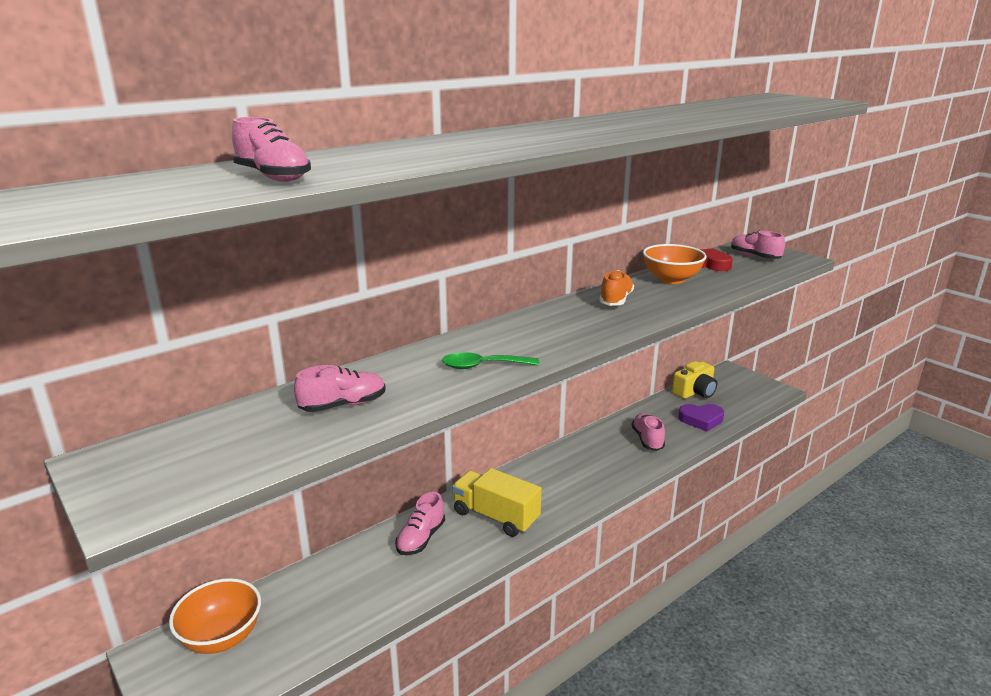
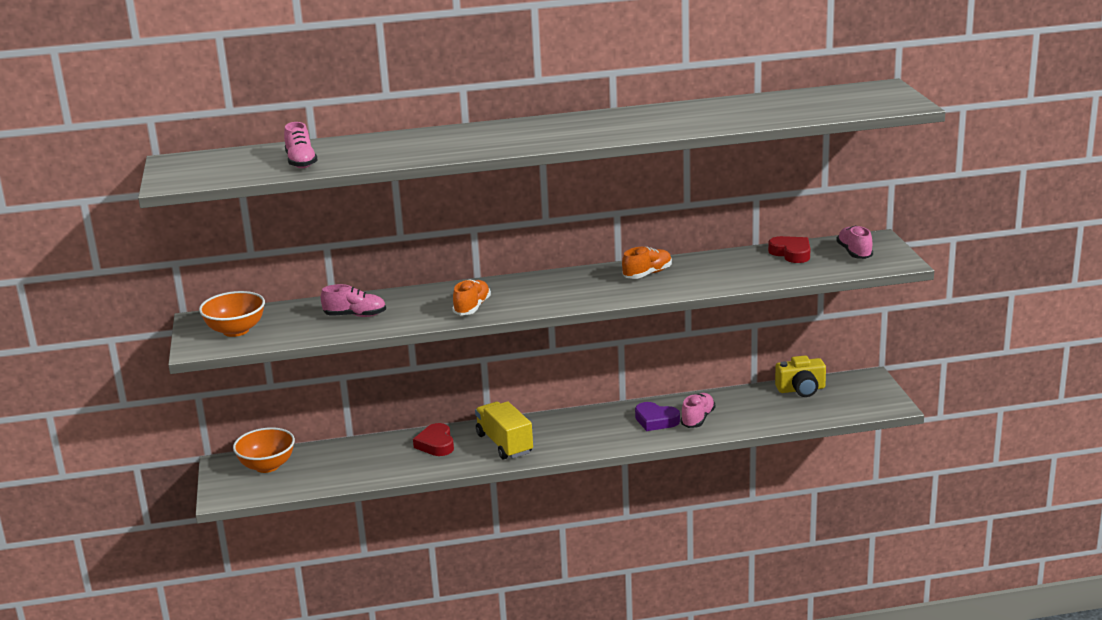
camera: 30 degrees right, 0 degrees up
(421, 538) = (436, 444): pink shoe -> red heart
(482, 366) = (472, 307): green spoon -> orange shoe
(671, 279) = (729, 263): orange bowl -> orange bowl (236, 331)
(701, 420) = (772, 414): purple heart -> purple heart (656, 420)

